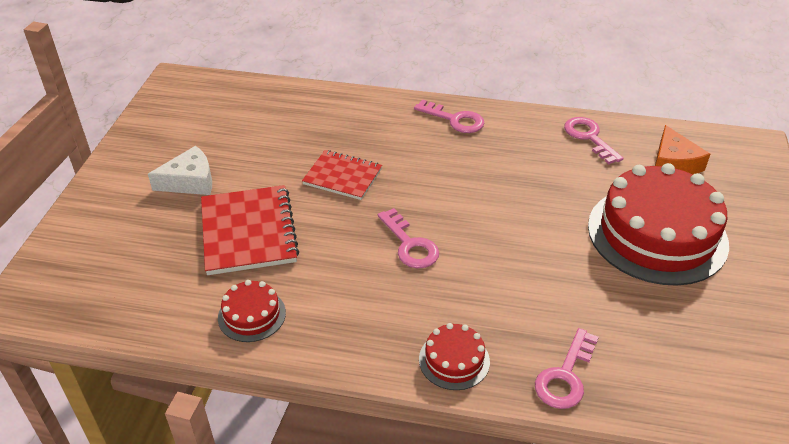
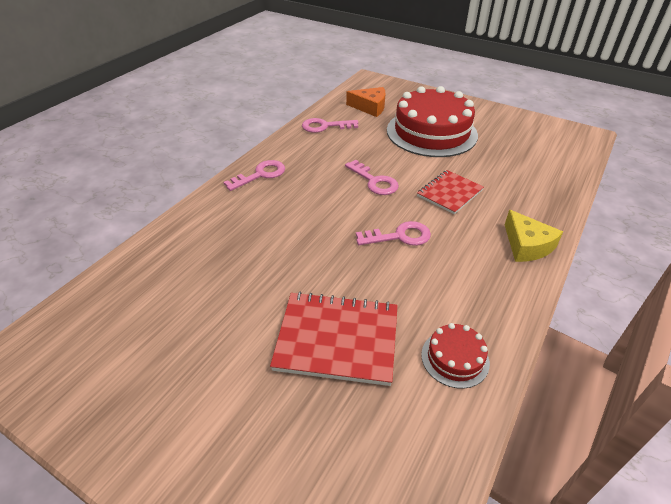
camera: 70 degrees left, 0 degrees up
(190, 181) = (225, 378): white cheese -> none
(342, 176) = (292, 255): red notebook -> red notebook (449, 193)
(454, 360) = (527, 245): red cake -> yellow cheese
(565, 376) = (546, 201): pink key -> pink key (374, 181)

